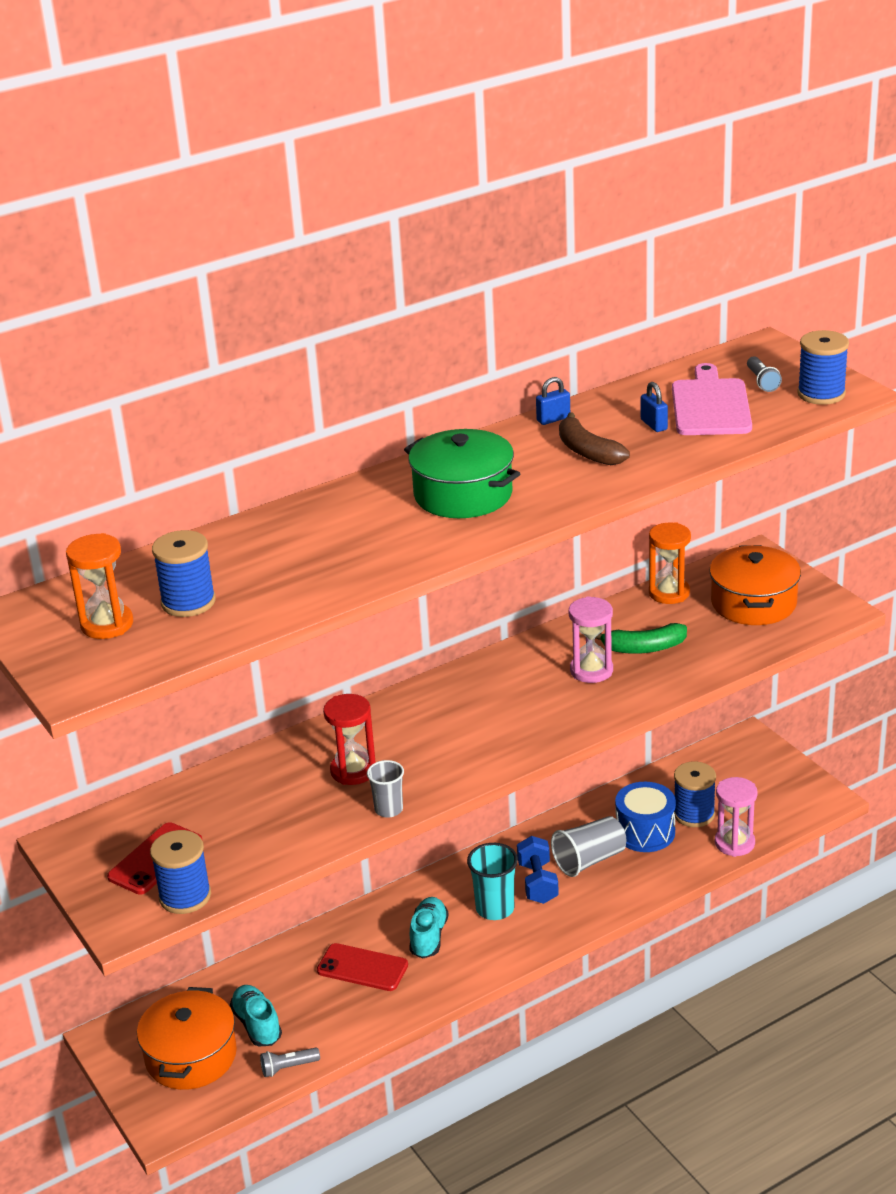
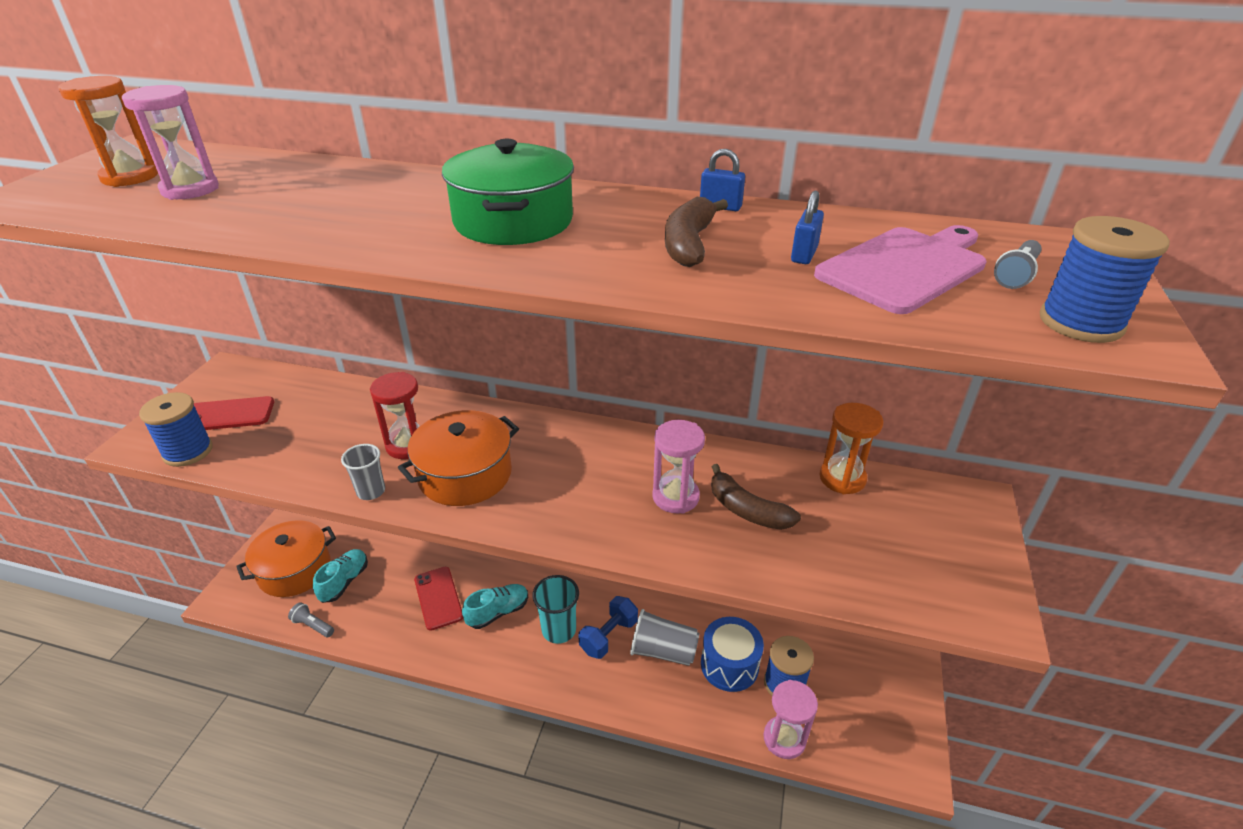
camera: 45 degrees right, 5 degrees up
(188, 602) = (190, 189): blue spool -> pink hourglass
(644, 648) = (747, 510): green banana -> brown banana
(753, 603) = (910, 542): orange pot -> orange pot (465, 474)

